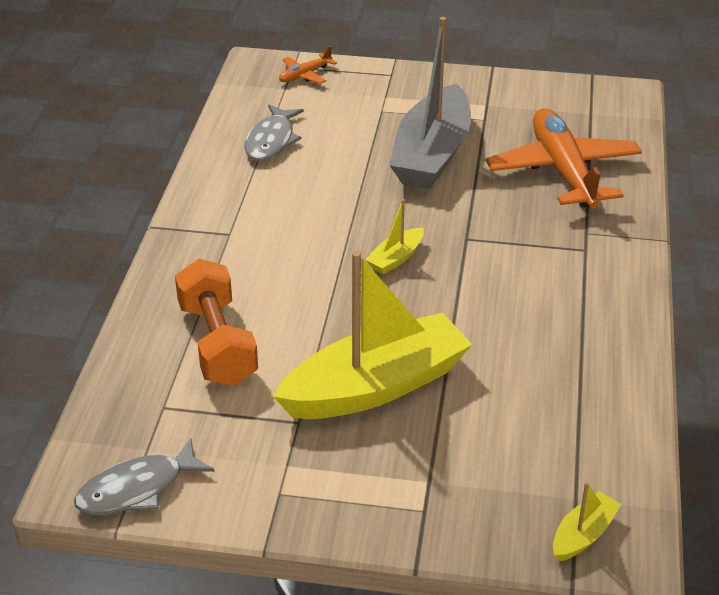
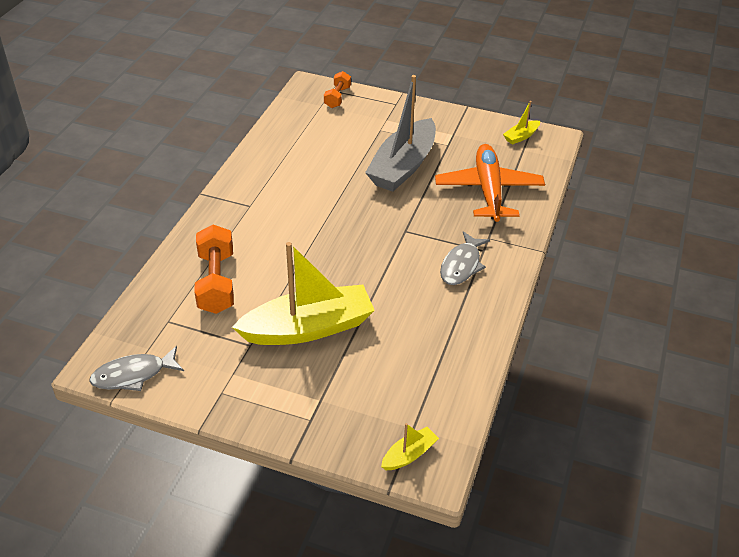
camera: 10 degrees right, 5 degrees up
(271, 141) = (299, 143): grey fish -> grey fish (461, 265)
(305, 75) = (337, 97): orange plane -> orange dumbbell
(396, 258) = (353, 238): yellow boat -> yellow boat (521, 136)

